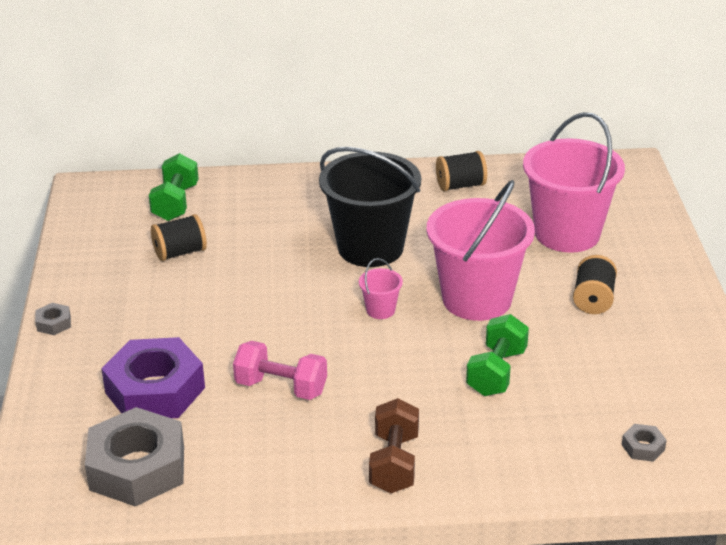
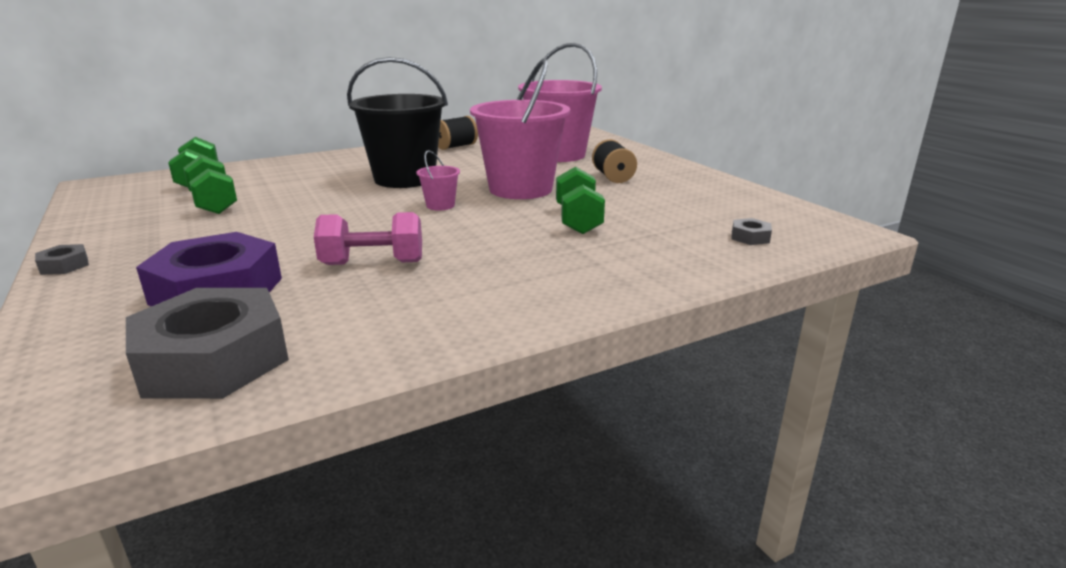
camera: 25 degrees left, 10 degrees down
(180, 252) = (214, 204): black spool -> green dumbbell
(394, 463) = (539, 290): brown dumbbell -> none

